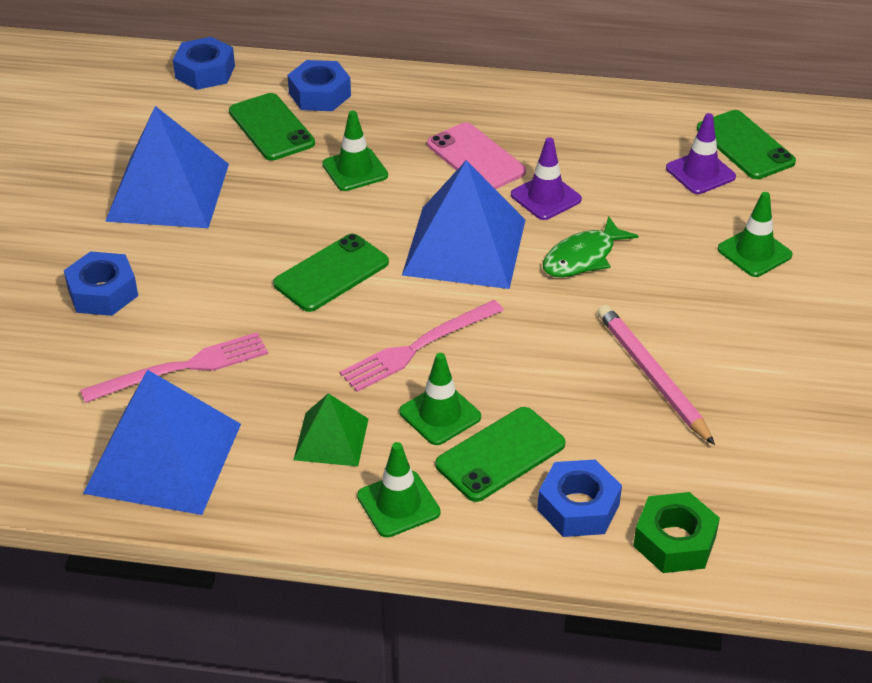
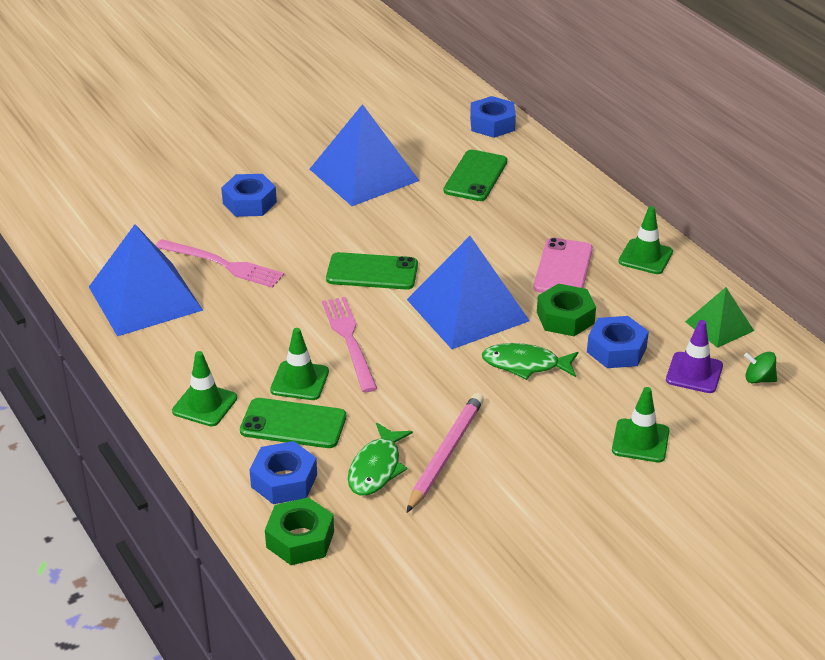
camera: 50 degrees right, 5 degrees down
(319, 94) = (535, 175): blue nut -> blue nut (616, 350)
(331, 439) = (229, 350): green pyramid -> green pyramid (719, 326)
(355, 170) = (481, 228): green traffic cone -> green traffic cone (645, 257)
(419, 347) = (349, 341): pink fork -> pink fork turned 60 degrees clockwise
(546, 197) = (565, 317): purple traffic cone -> green nut
(625, 432) = (376, 468): none -> green fish
(745, 145) = (758, 379): green phone -> green spinning top

